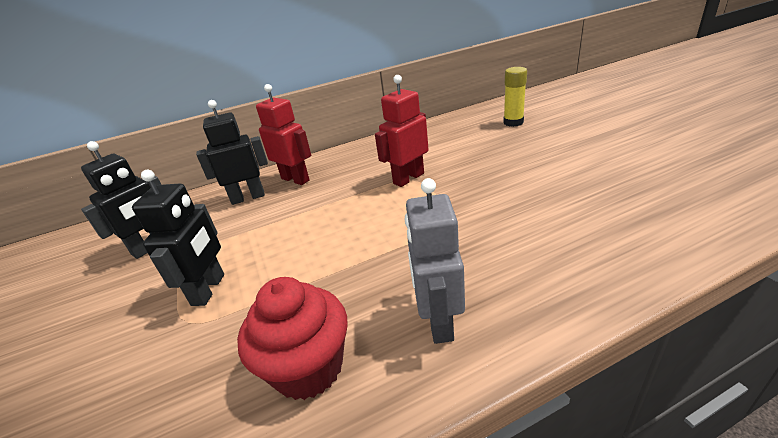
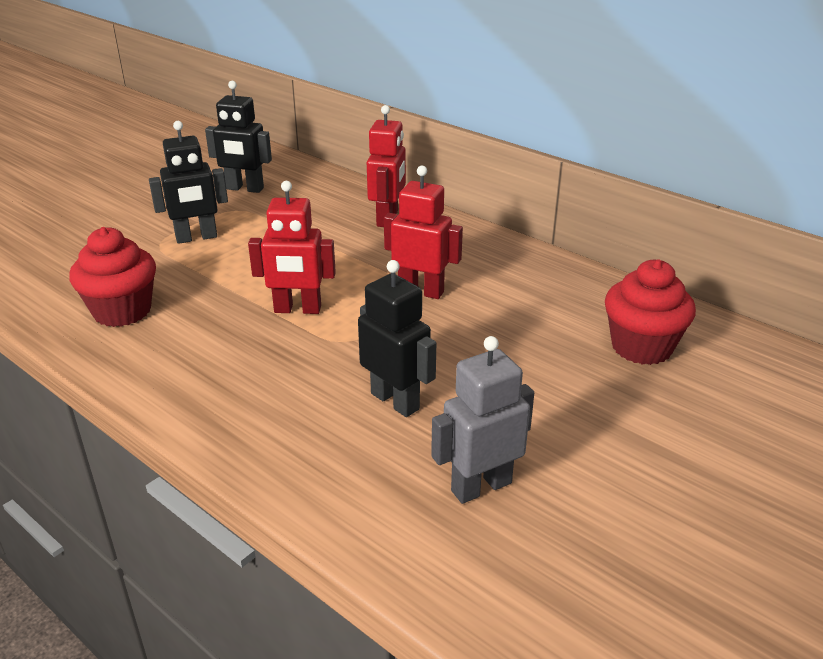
camera: 60 degrees right, 0 degrees up
(248, 197) = (340, 204): black robot -> black robot (395, 401)
(394, 237) = (297, 309): none -> red robot
(438, 321) = (181, 360): grey robot -> grey robot (481, 486)
(513, 122) = (641, 347): yellow glue stick -> red cupcake

